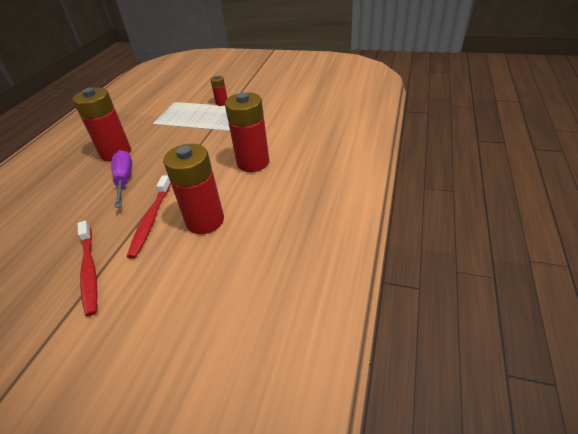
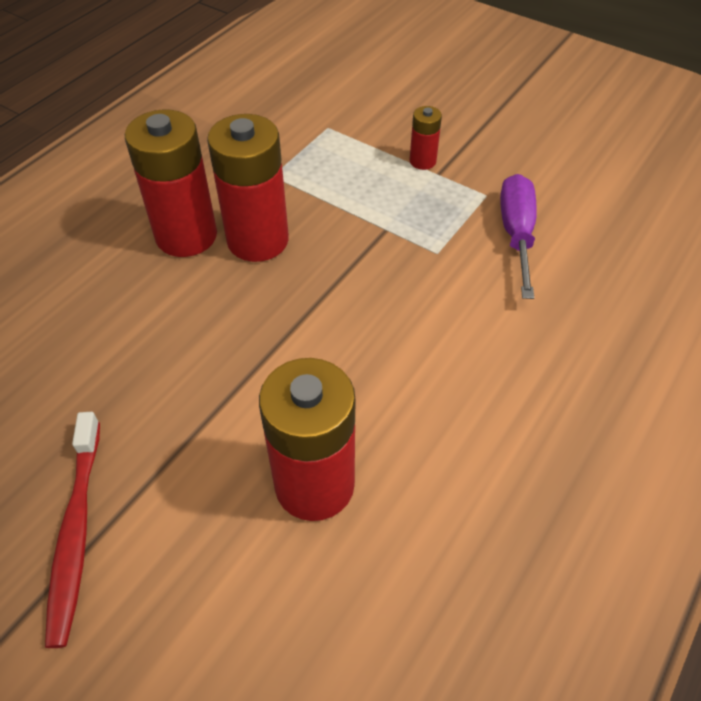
camera: 15 degrees right, 10 degrees up
(124, 179) = (187, 314): purple screwdriver -> purple screwdriver (516, 234)
(151, 220) = (214, 442): red toothbrush -> none
(253, 162) = (447, 357): red battery -> red battery (258, 240)

